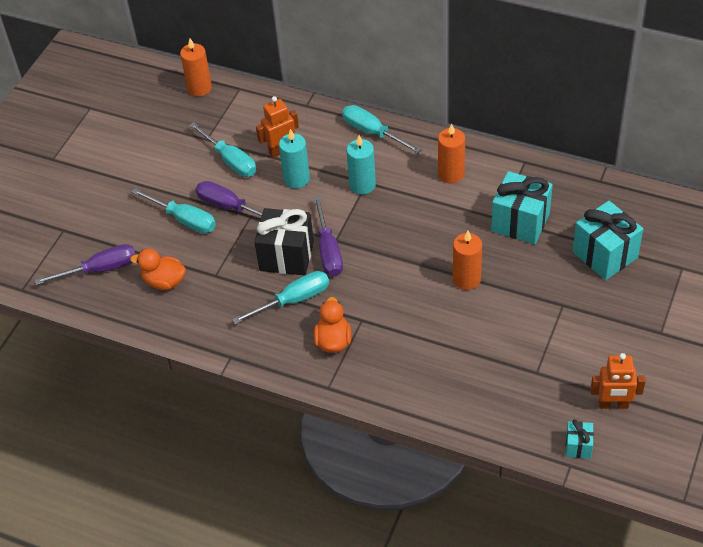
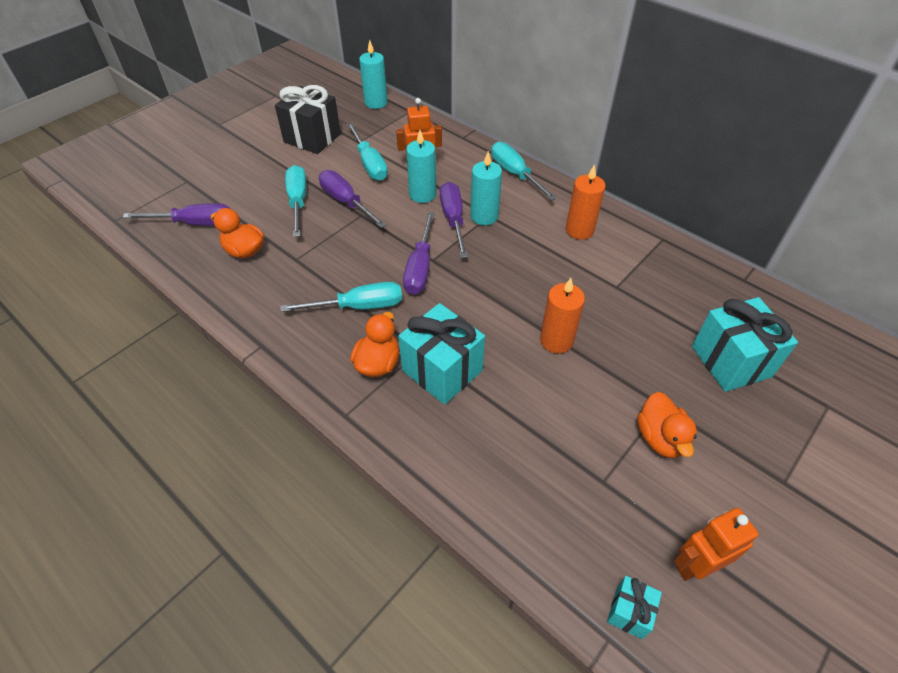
camera: 15 degrees right, 0 degrees up
(184, 219) = (298, 201): turquoise screwdriver -> turquoise screwdriver turned 150 degrees counterclockwise
(199, 88) = (376, 103): orange candle -> turquoise candle
(286, 256) = (375, 261): black gift -> black gift (312, 138)
(336, 196) = (453, 219): none -> purple screwdriver
(520, 222) = (639, 297): turquoise gift -> turquoise gift (442, 370)
(567, 329) = (660, 438): none -> orange duck
(613, 405) = (696, 565): orange robot -> orange robot turned 135 degrees clockwise

